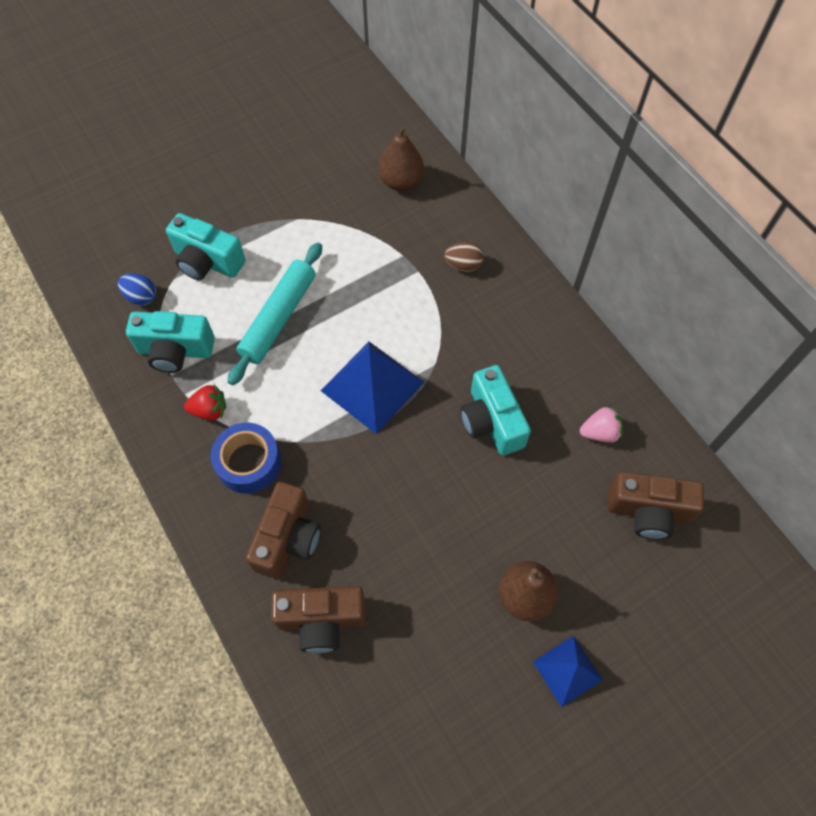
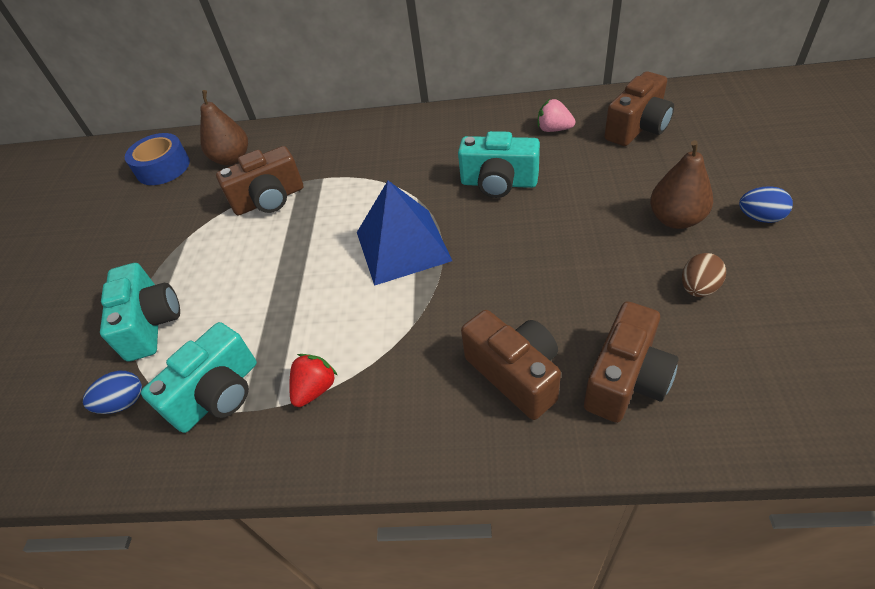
camera: 50 degrees left, 15 degrees down
(207, 262) = (151, 324): turquoise camera -> turquoise camera turned 75 degrees counterclockwise
(249, 463) = (404, 376): blue tape -> blue tape (163, 168)
(279, 318) = (271, 288): turquoise rolling pin -> none
(369, 248) = (269, 200): none -> brown camera
(463, 265) = (345, 150): brown egg -> brown egg (698, 288)
(567, 671) = (760, 217): blue pyramid -> blue egg
(599, 432) = (554, 129): pink strawberry -> pink strawberry turned 90 degrees counterclockwise

